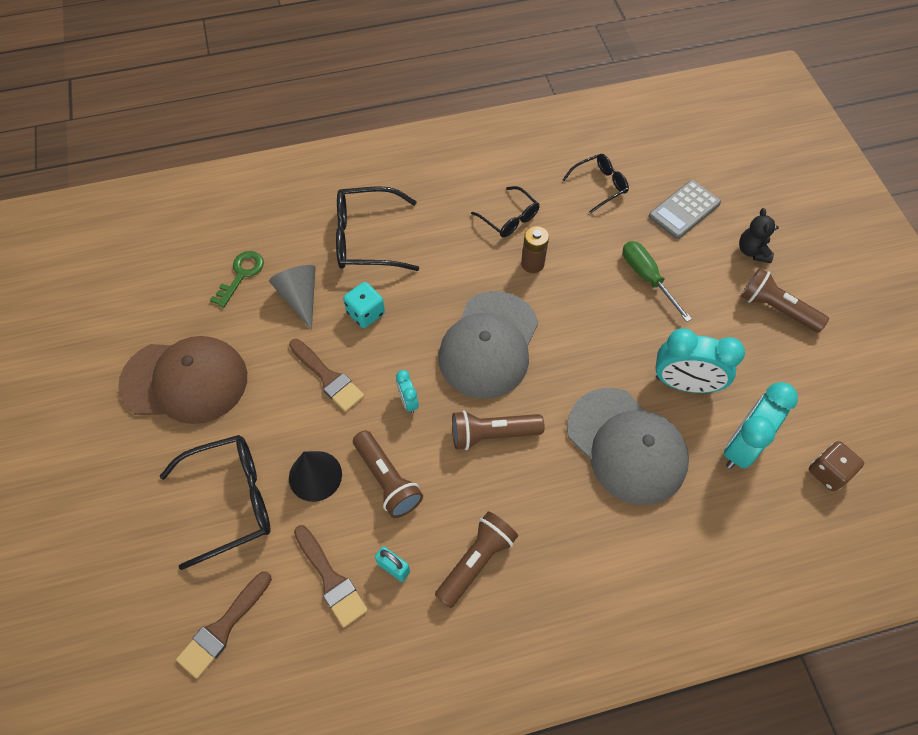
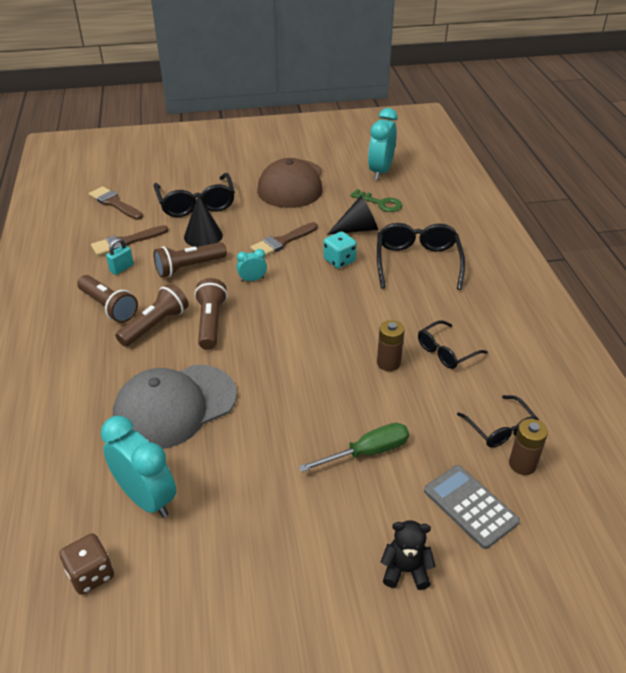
camera: 95 degrees right, 20 degrees down
(300, 297) = (358, 229): grey cone -> black cone
(489, 345) = (298, 327): grey cap -> none
(634, 175) = (522, 464): none -> brown battery
(684, 384) = (229, 462): turquoise clock -> turquoise clock (380, 171)
(776, 309) = (314, 576): brown flashlight -> brown flashlight (155, 325)

